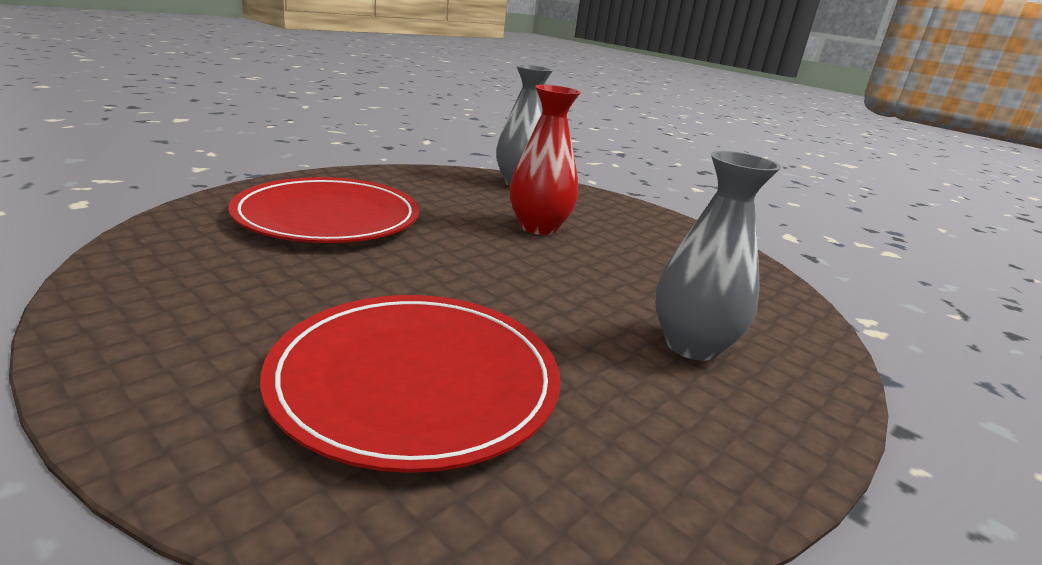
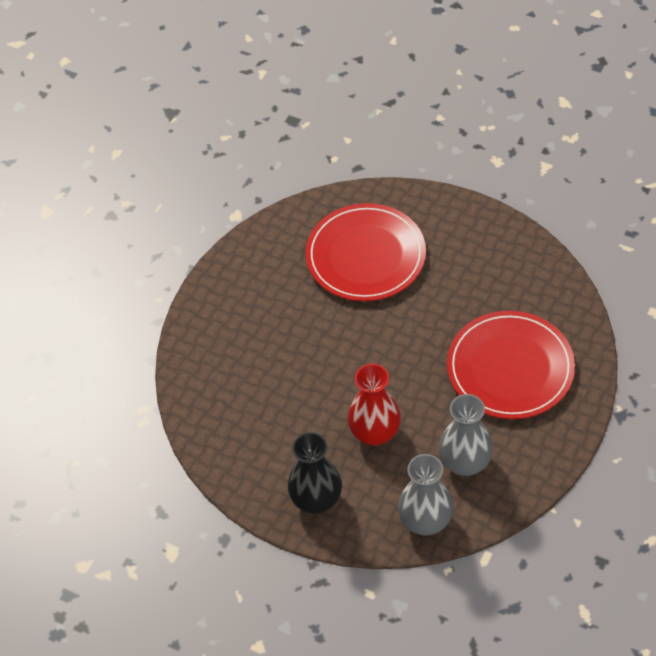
camera: 170 degrees right, 30 degrees up
(626, 215) = (316, 499): none -> black vase
(692, 345) = (253, 334): grey vase -> grey vase (465, 463)

